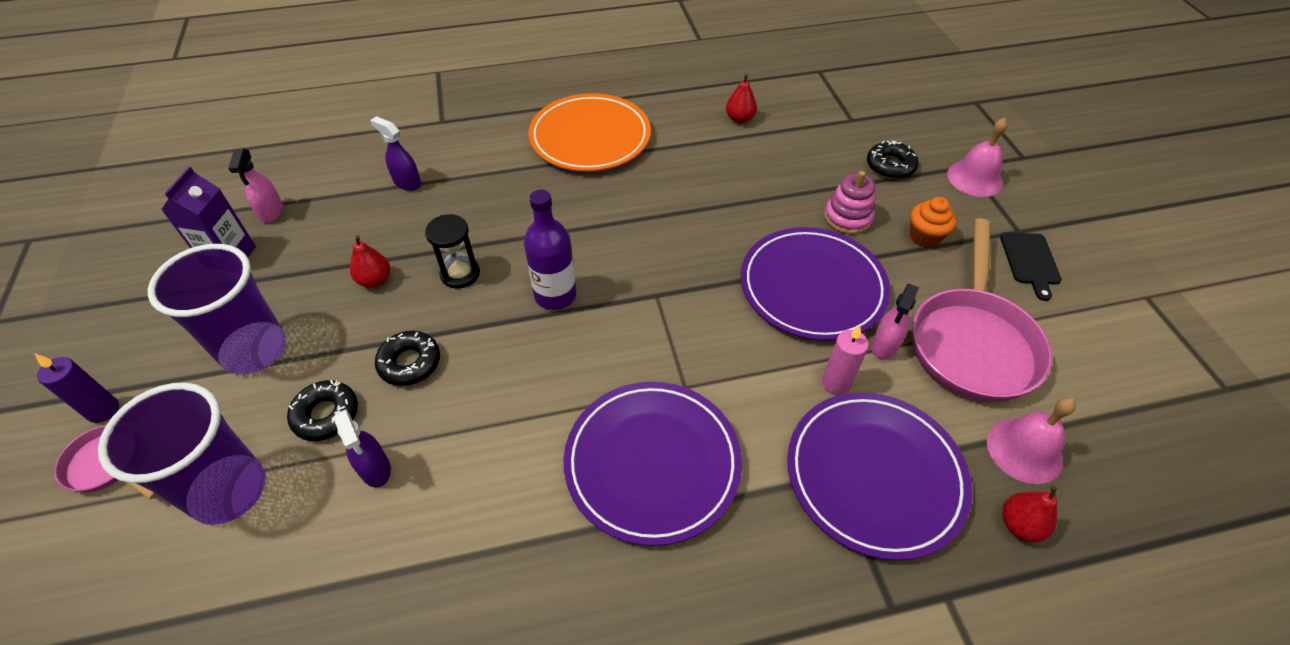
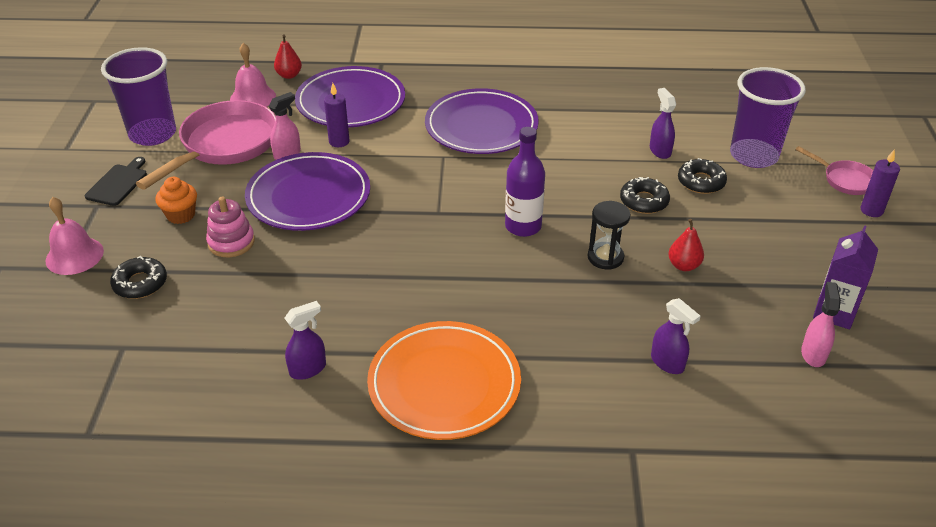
camera: 165 degrees left, 10 degrees down
(254, 350) = (772, 229): purple cup -> purple cup (153, 134)
(700, 129) = (308, 369): none -> purple spray bottle
(739, 119) = (251, 375): red pear -> none
(835, 383) = (339, 142): pink candle -> purple candle

